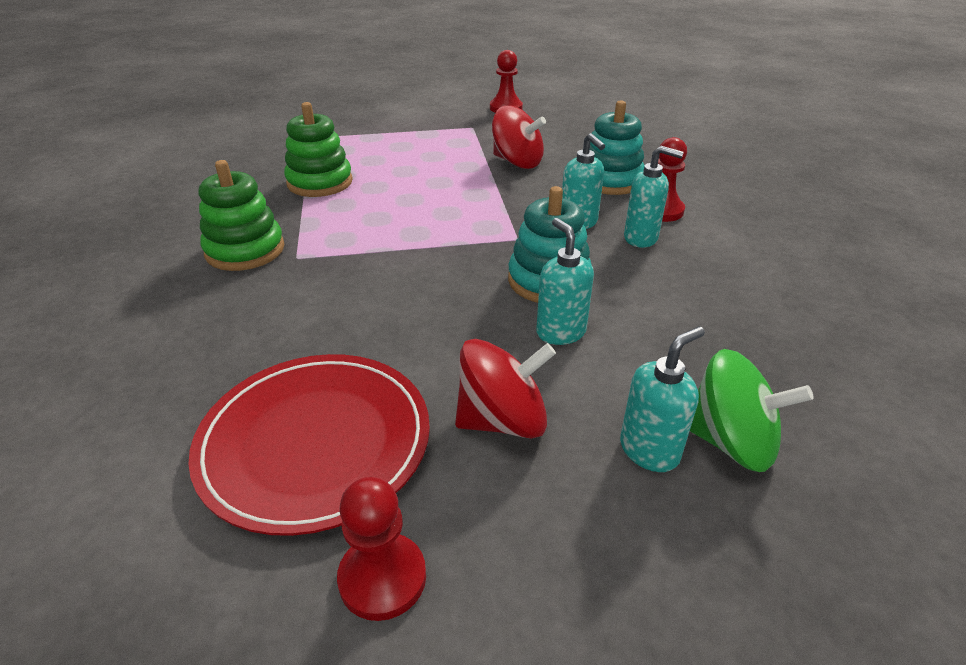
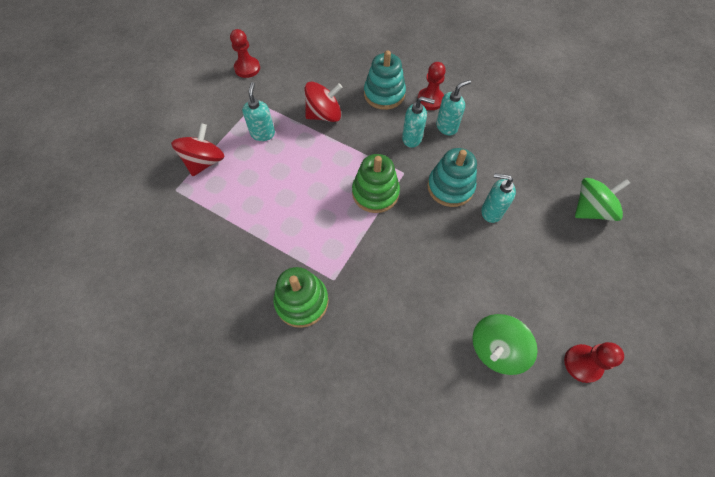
camera: 50 degrees left, 25 degrees up
(315, 442) = (496, 349): red plate -> green spinning top
(320, 182) = (251, 221): green stacking toy -> green stacking toy (375, 193)
(503, 420) = (530, 272): red spinning top -> red spinning top (205, 162)
(649, 450) = (578, 237): turquoise soap dispenser -> turquoise soap dispenser (263, 133)

